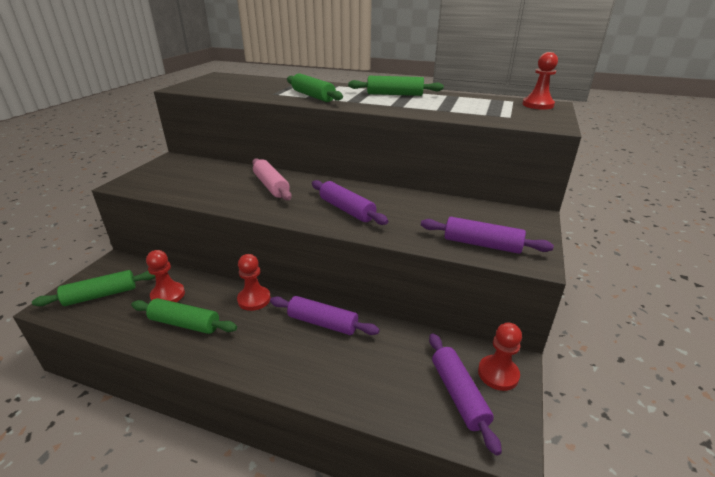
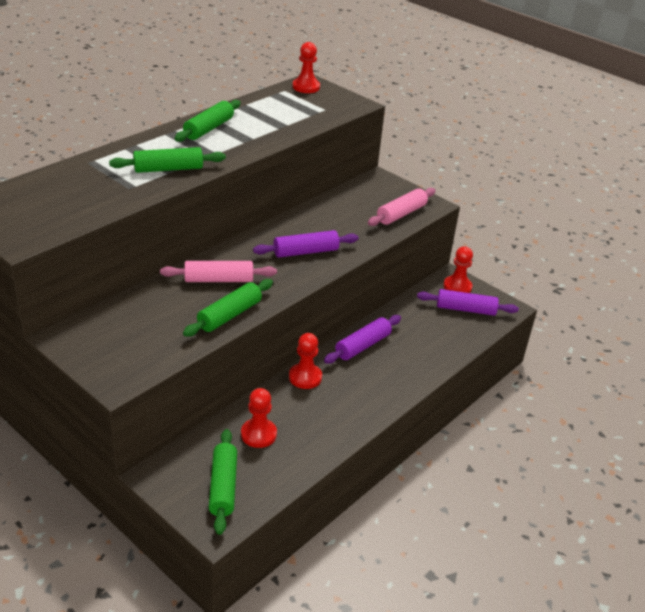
camera: 70 degrees left, 5 degrees up
(185, 324) = (314, 427): green rolling pin -> green rolling pin (229, 315)
(482, 244) = (401, 214): purple rolling pin -> pink rolling pin

